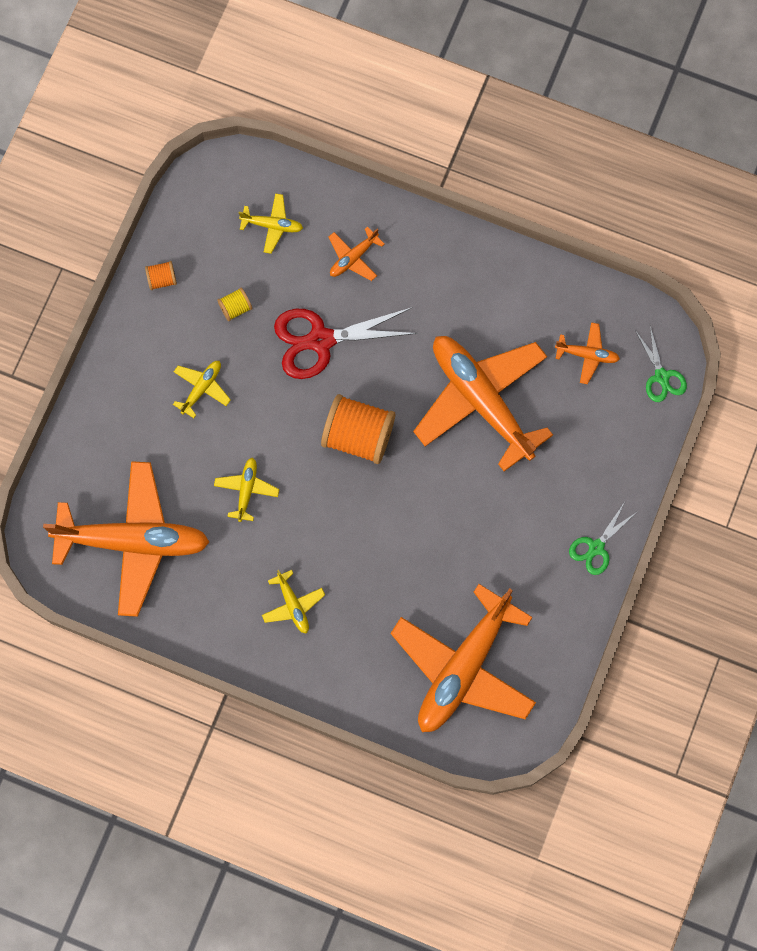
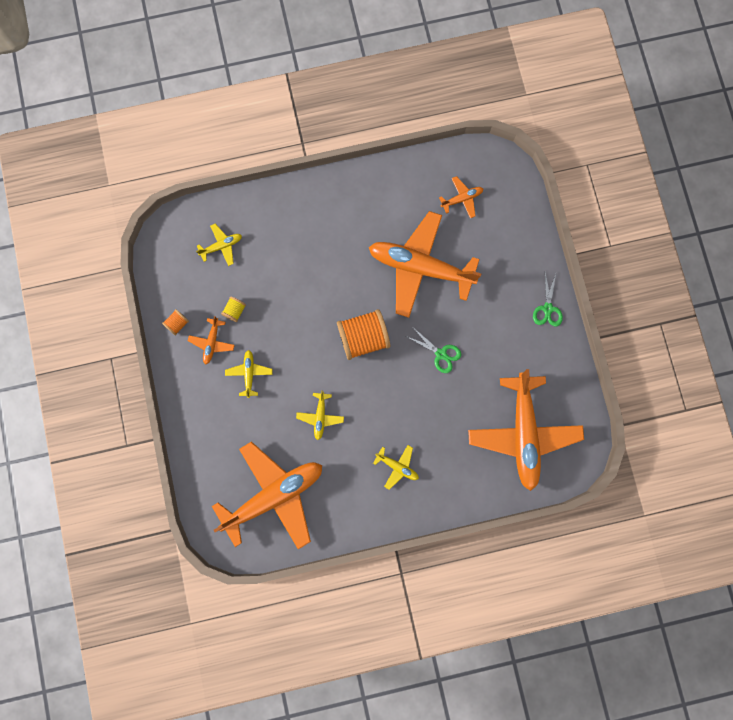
camera: 35 degrees left, 5 degrees up
(246, 490) = (320, 416): yellow plane -> yellow plane turned 150 degrees counterclockwise
(320, 340) = (300, 296): red scissors -> none
(353, 257) = (284, 233): orange plane -> orange plane (212, 342)
(661, 376) = (513, 183): green scissors -> green scissors (441, 354)

